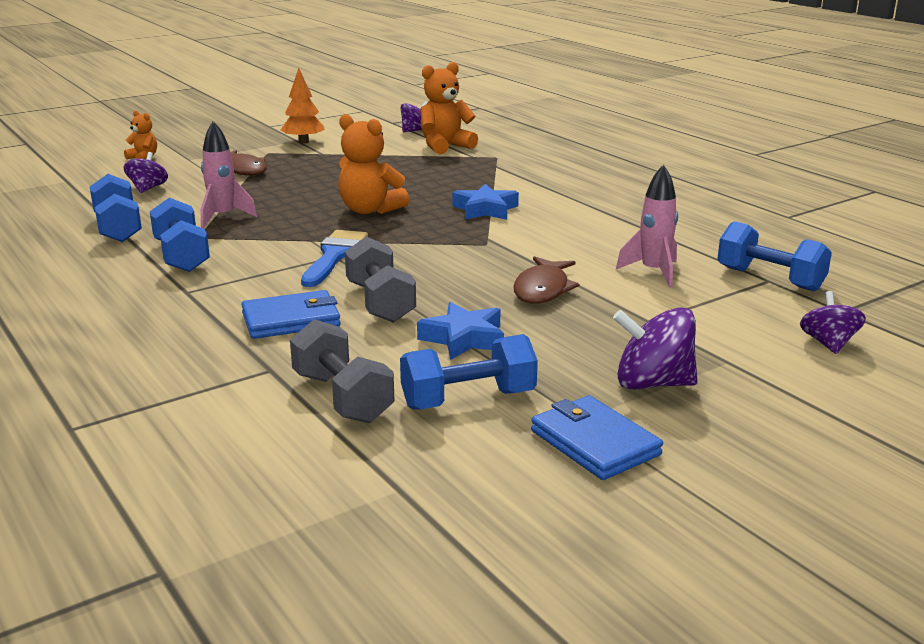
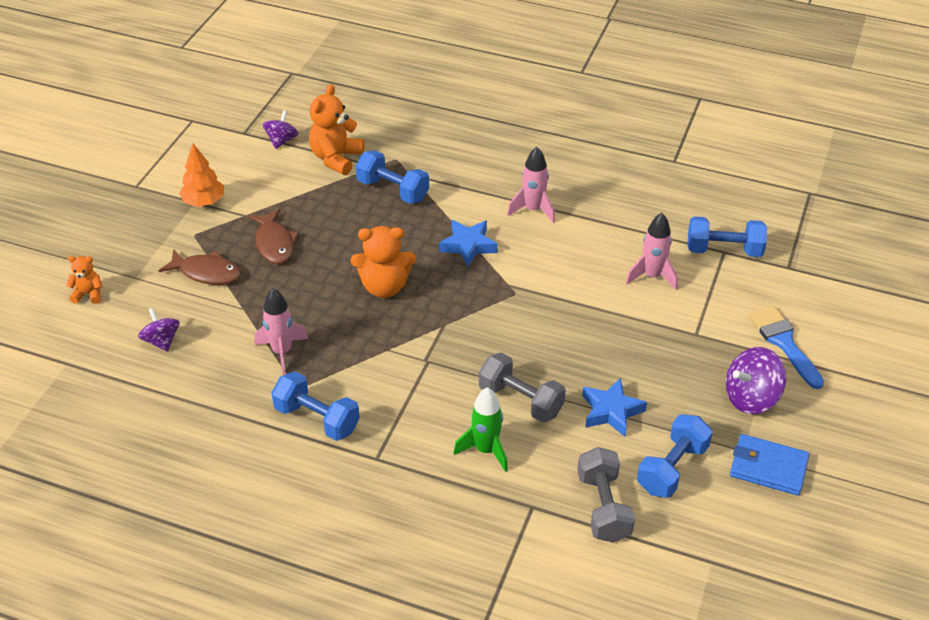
camera: 35 degrees left, 20 degrees up
(118, 228) = (216, 409): blue dumbbell -> blue dumbbell (393, 190)
(291, 320) = (486, 450): blue wallet -> green rocket
(334, 256) = (428, 361): blue brush -> blue brush (784, 343)
(342, 398) = (603, 507): grey dumbbell -> grey dumbbell turned 60 degrees clockwise
(543, 289) = (605, 331): brown fish -> brown fish (275, 243)
(583, 207) = (533, 210): none -> pink rocket
(828, 344) = (806, 307): purple spinning top -> none

